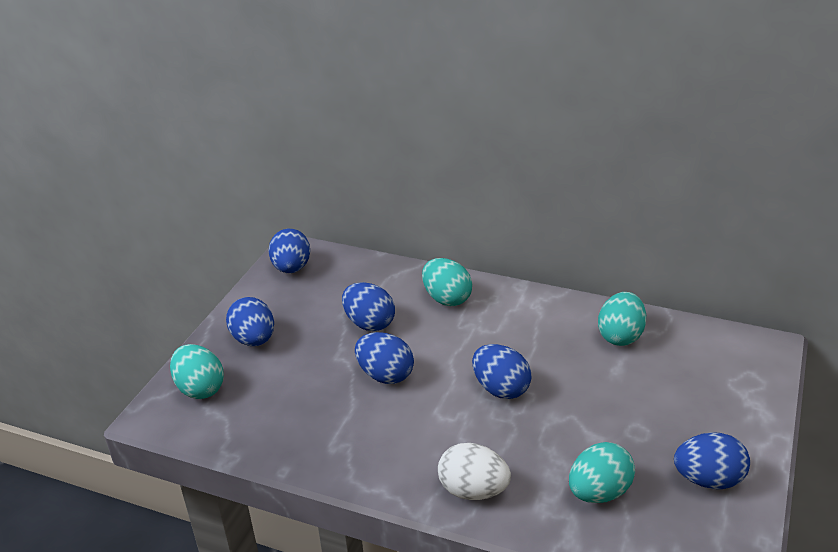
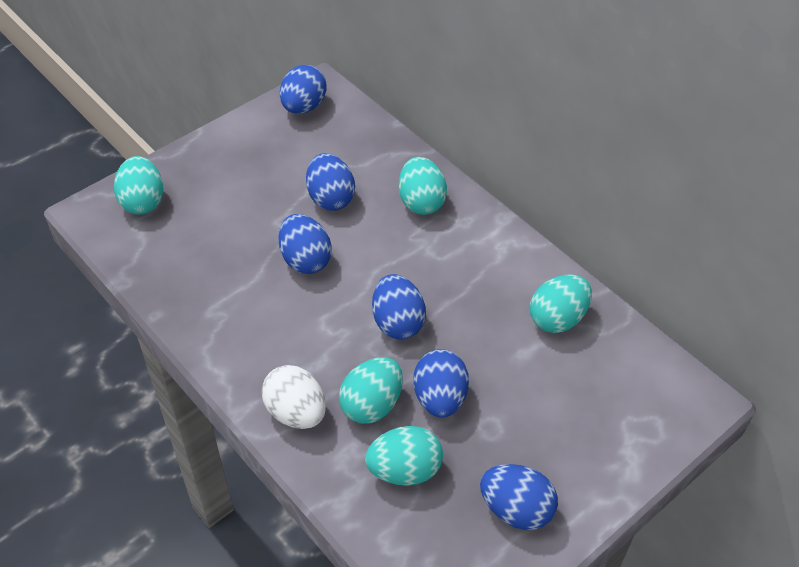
camera: 25 degrees right, 15 degrees up
(254, 340) = (219, 171): blue egg -> blue egg (439, 398)
(531, 456) = (371, 404): none -> turquoise egg

